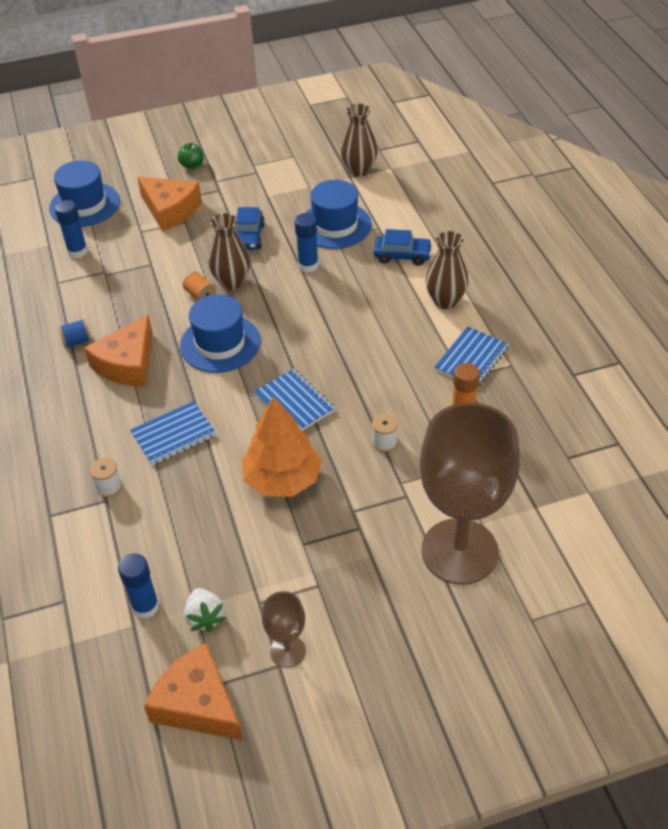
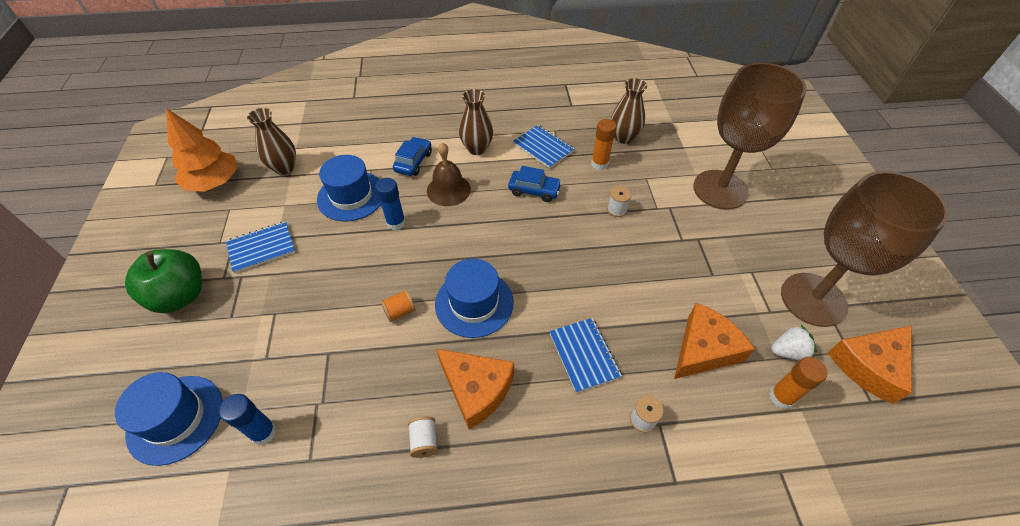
camera: 80 degrees left, 5 degrees up
(77, 341) = (424, 441): blue spool -> white spool
(145, 606) = (781, 397): blue glue stick -> orange glue stick
(170, 210) = (246, 325): orange cheese -> orange cheese (704, 349)
(192, 165) = (180, 296): green apple -> green apple, size x2.14
(232, 282) = (391, 283): brown vase -> brown vase (623, 137)
(249, 237) = (331, 261): blue car -> blue car (534, 190)
(282, 479) = (647, 279): orange tree -> orange tree (214, 182)
(288, 651) = (813, 299): brown goblet -> brown goblet, size x2.29
(294, 403) = (564, 258): blue notebook -> blue notebook (261, 248)
(368, 292) = (448, 190): none -> brown bell

